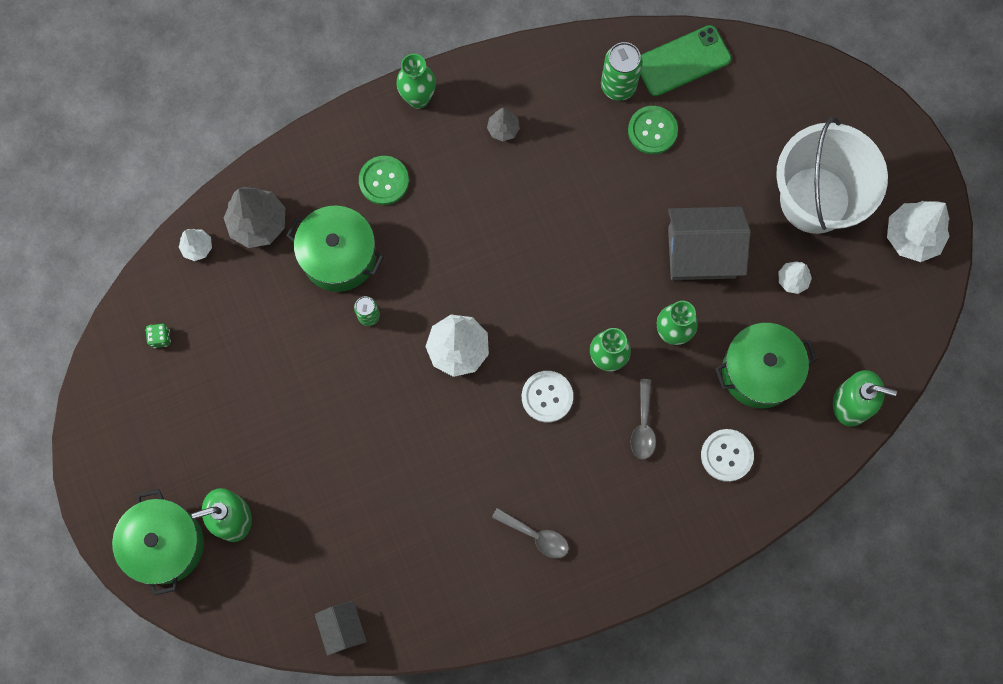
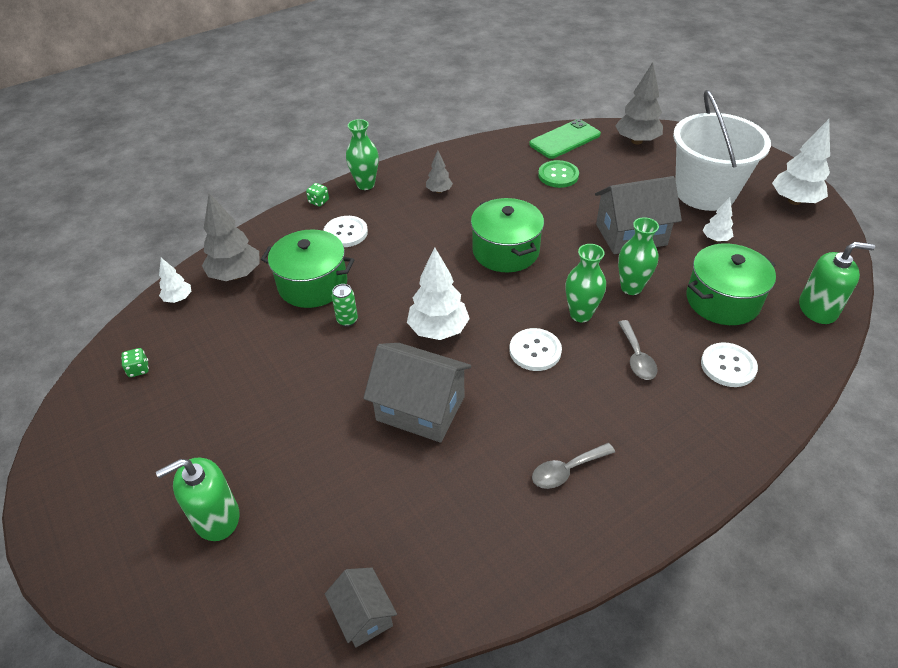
camera: 10 degrees left, 30 degrees down
(165, 544) = (133, 561): green pot -> green pot (505, 251)
(359, 118) = (319, 201): none -> green dice
(384, 181) = (346, 233): green button -> white button
(422, 442) = (420, 408): none -> grey house
(536, 536) = (566, 470): grey spoon -> grey spoon turned 135 degrees clockwise
(618, 86) = (522, 157): green can -> none
(772, 84) = (637, 141): none -> grey tree

